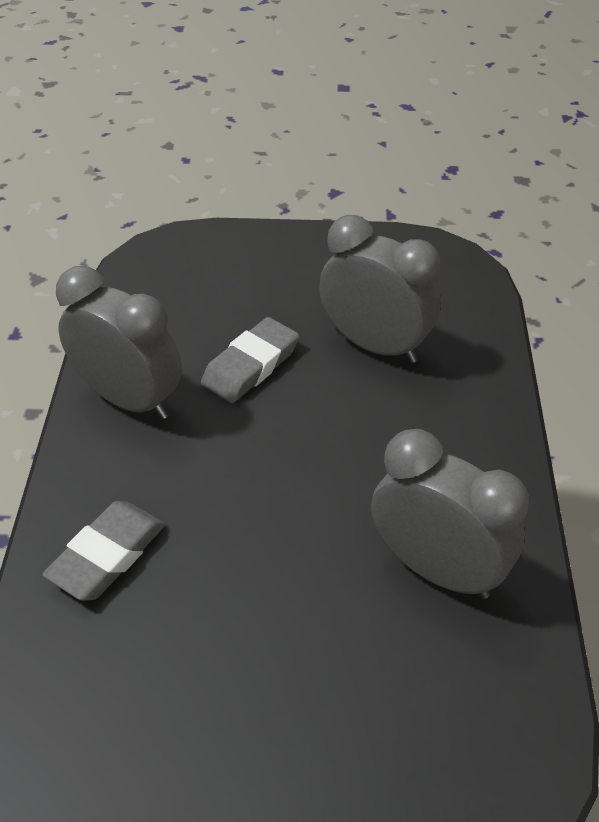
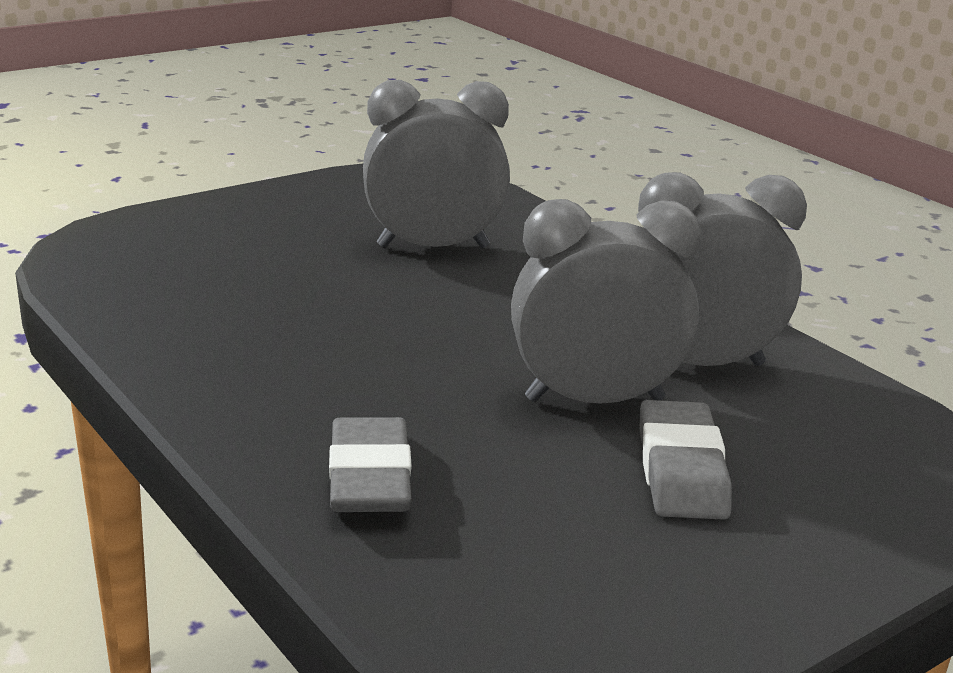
camera: 40 degrees left, 20 degrees down
(129, 399) = (220, 358): grey clock -> grey clock (594, 399)
(251, 365) = (325, 295): grey eraser -> grey eraser (681, 470)

